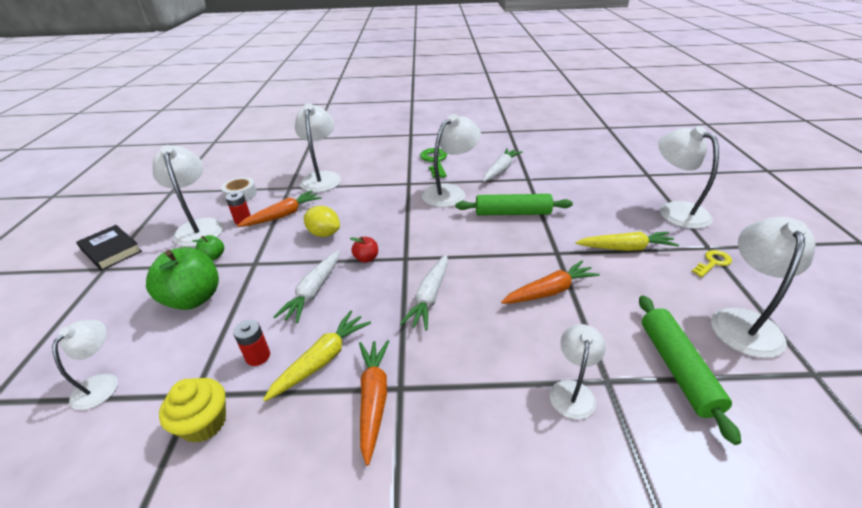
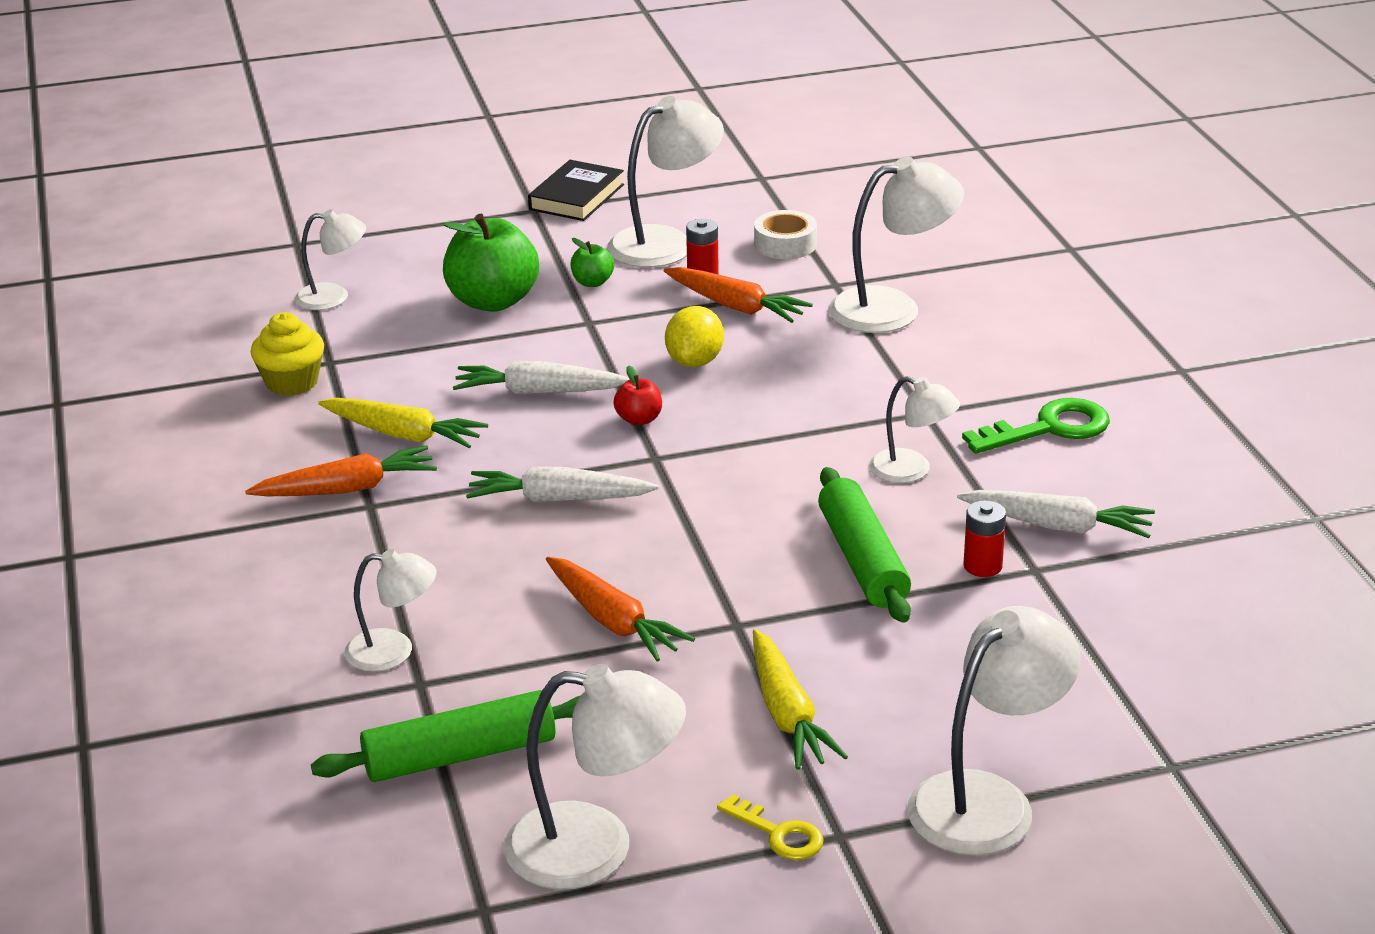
camera: 75 degrees right, 5 degrees down
(258, 356) = (398, 385): red battery -> red battery (982, 566)
(450, 192) = (912, 470): white lamp -> white lamp, size x0.60

